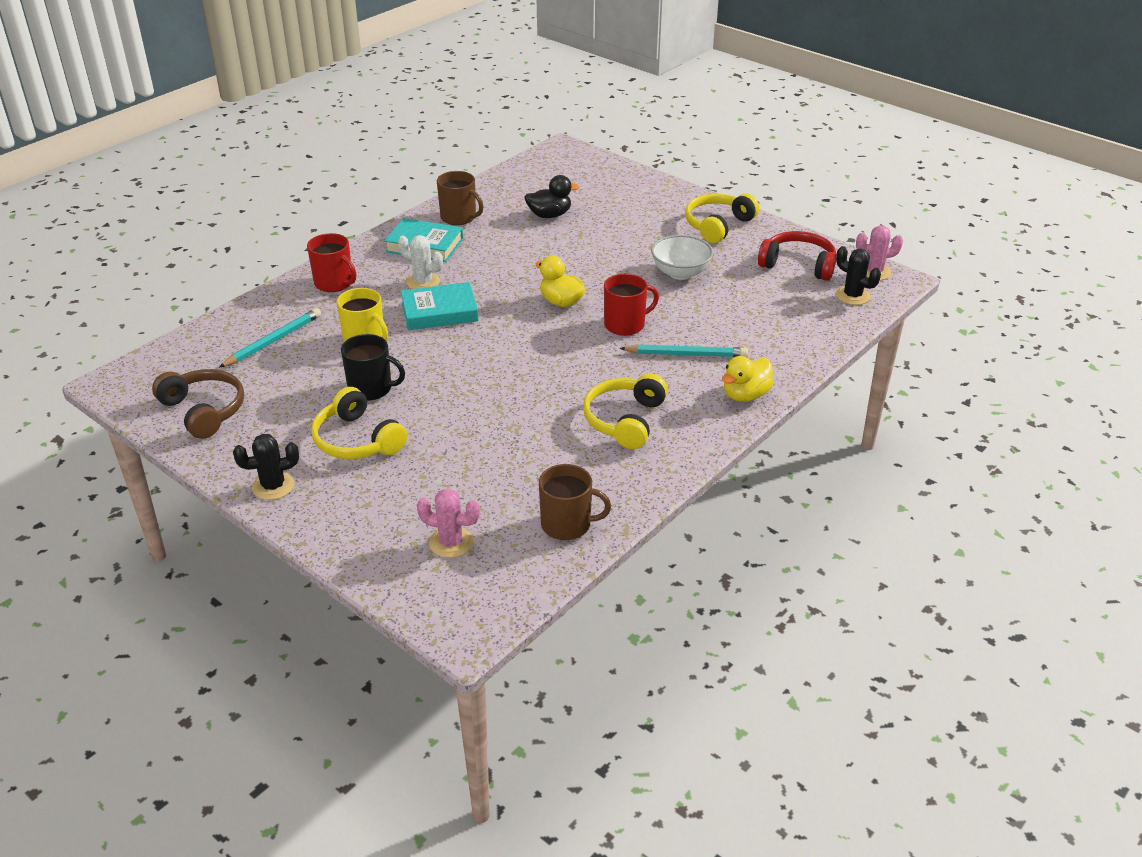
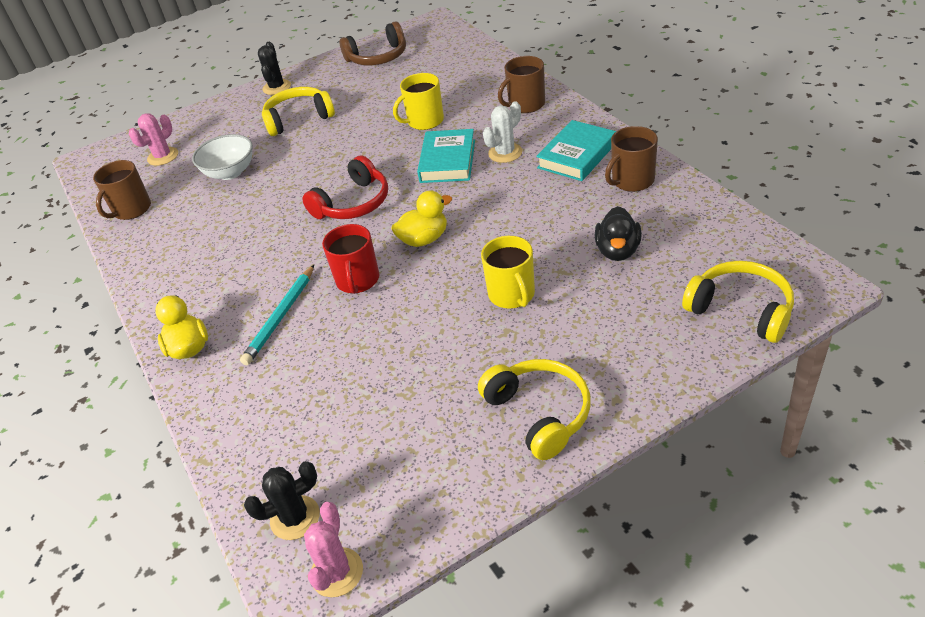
camera: 115 degrees right, 5 degrees up
(273, 341) = (450, 79): turquoise pencil -> none
(334, 283) = (526, 104): red mug -> brown mug
(371, 389) = (356, 124): black mug -> none
(613, 250) = (512, 294): none -> yellow mug
(625, 420) = (217, 257): yellow headphones -> yellow headphones (740, 310)
(680, 273) = (435, 346): white bowl -> white bowl (230, 172)
(798, 265) = (398, 478): red headphones -> red headphones (353, 203)

